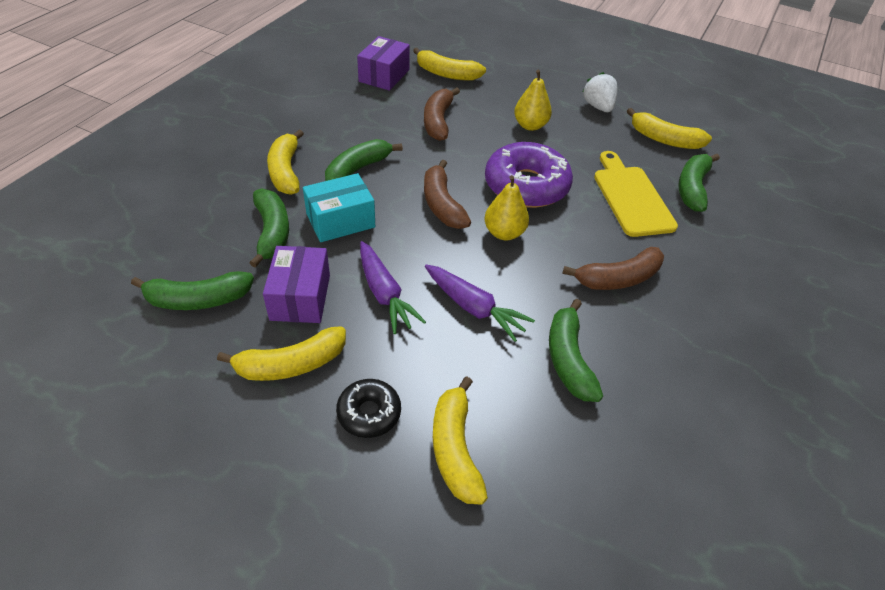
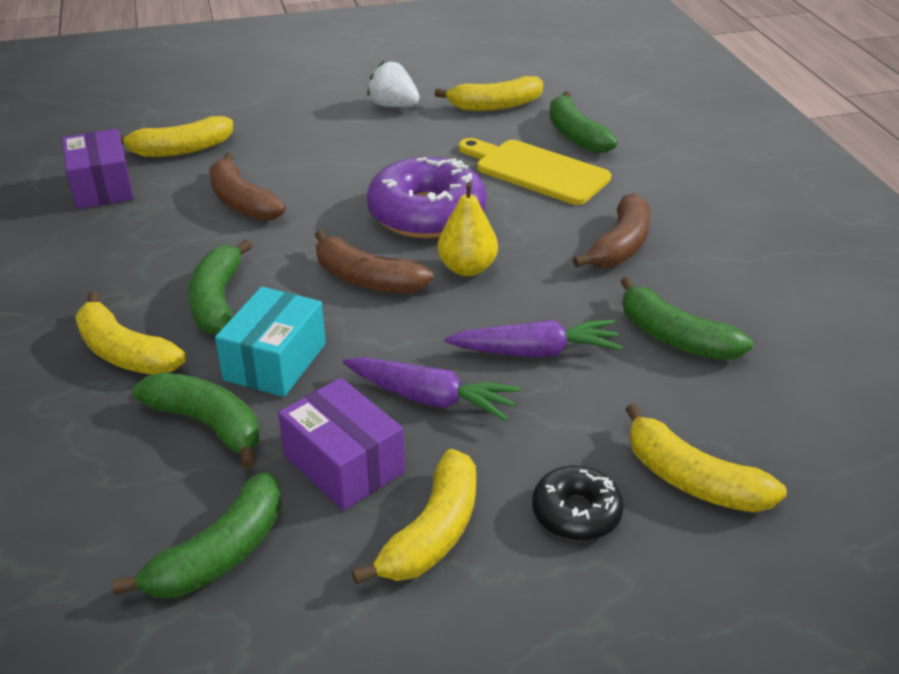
camera: 40 degrees left, 10 degrees down
(530, 125) = (350, 156): yellow pear -> none

